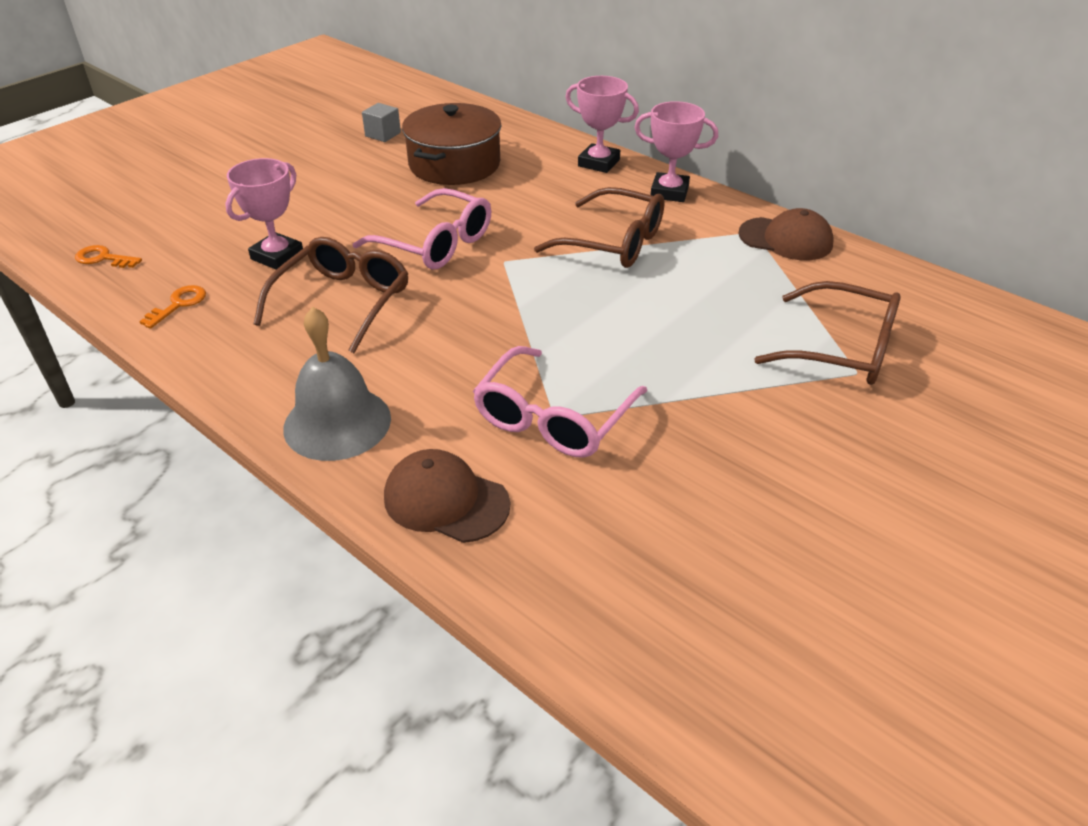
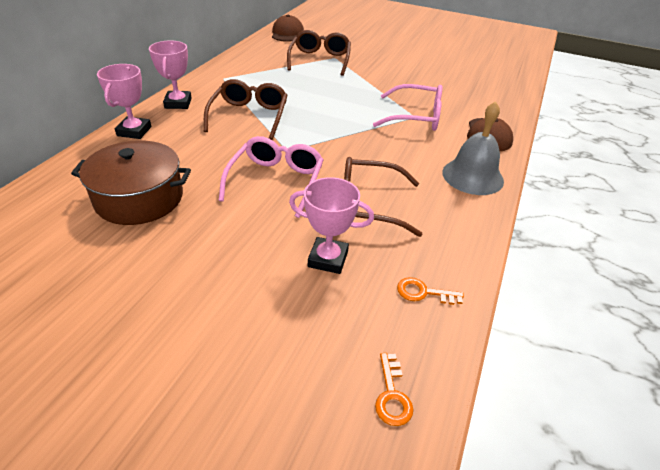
camera: 110 degrees left, 0 degrees up
(383, 134) = (64, 262): grey cube -> none
(786, 239) = (228, 70): brown cap -> brown cap (287, 33)

